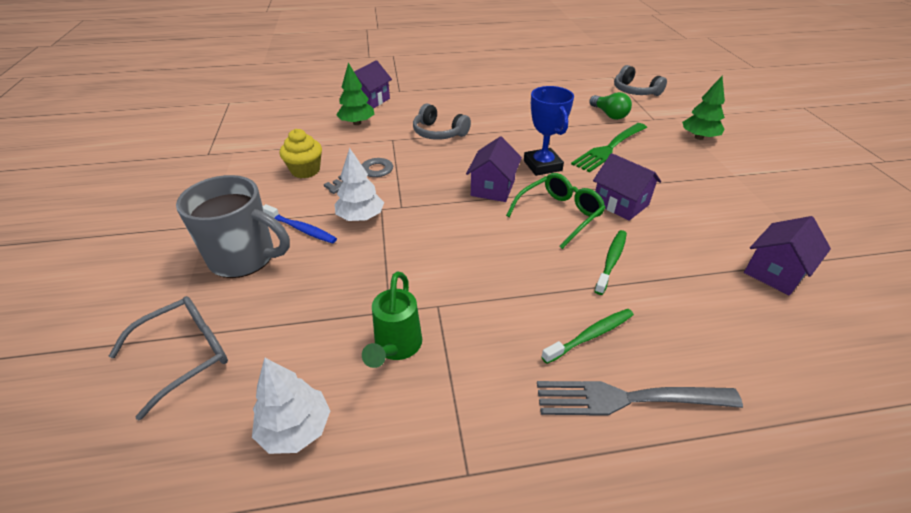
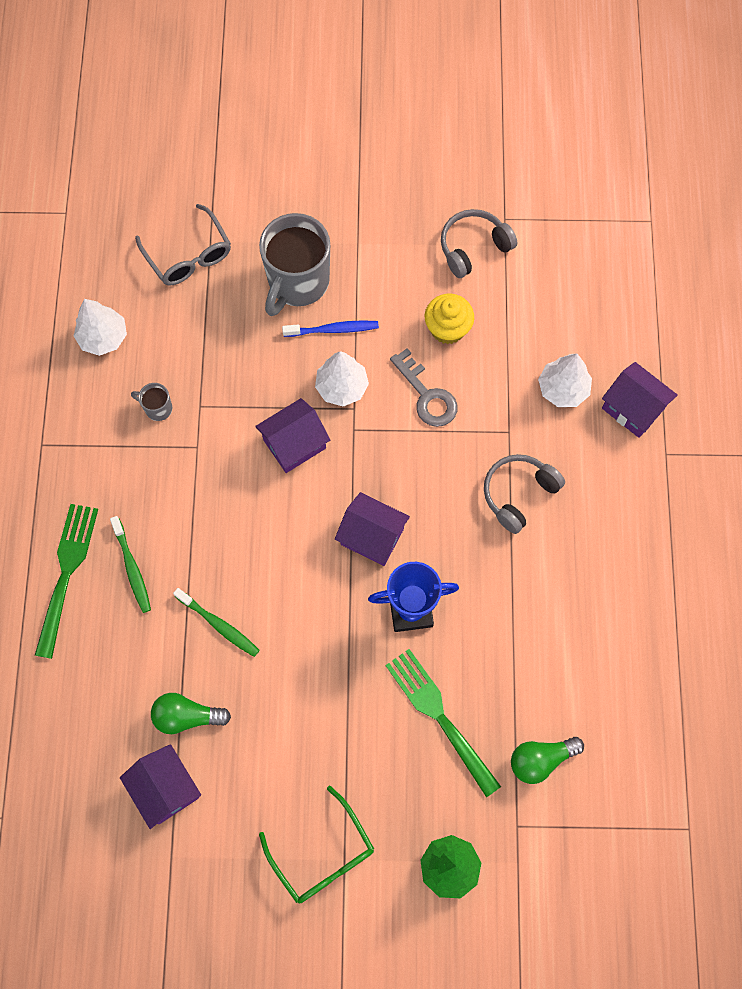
camera: 100 degrees right, 30 degrees up
(301, 229) = (333, 329): blue toothbrush -> blue toothbrush turned 135 degrees counterclockwise
(357, 123) = (563, 389): green tree -> white tree
(396, 348) = (157, 408): green watering can -> grey mug
(559, 214) = (305, 598): green glasses -> green glasses (323, 854)
(620, 203) = (312, 677): purple house -> purple house (294, 444)
(629, 398) = (67, 574): grey fork -> green fork
(635, 91) = (622, 843): grey headphones -> grey headphones (473, 248)
(704, 268) = (187, 716): none -> green light bulb

